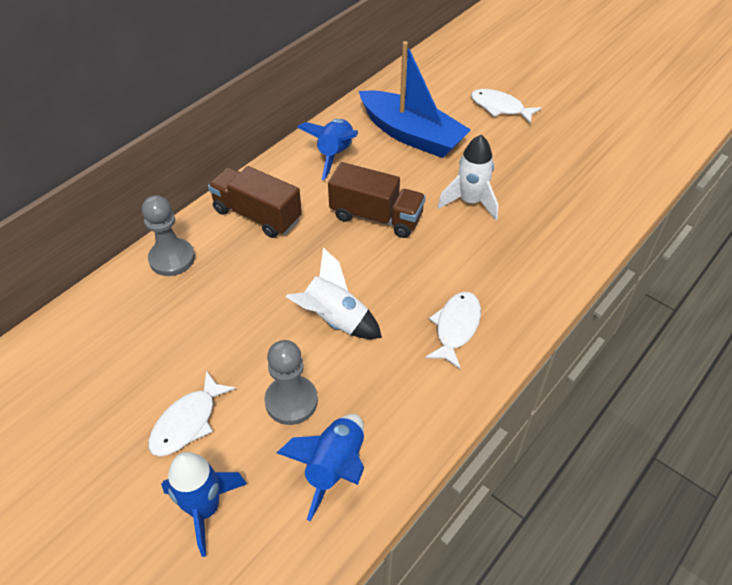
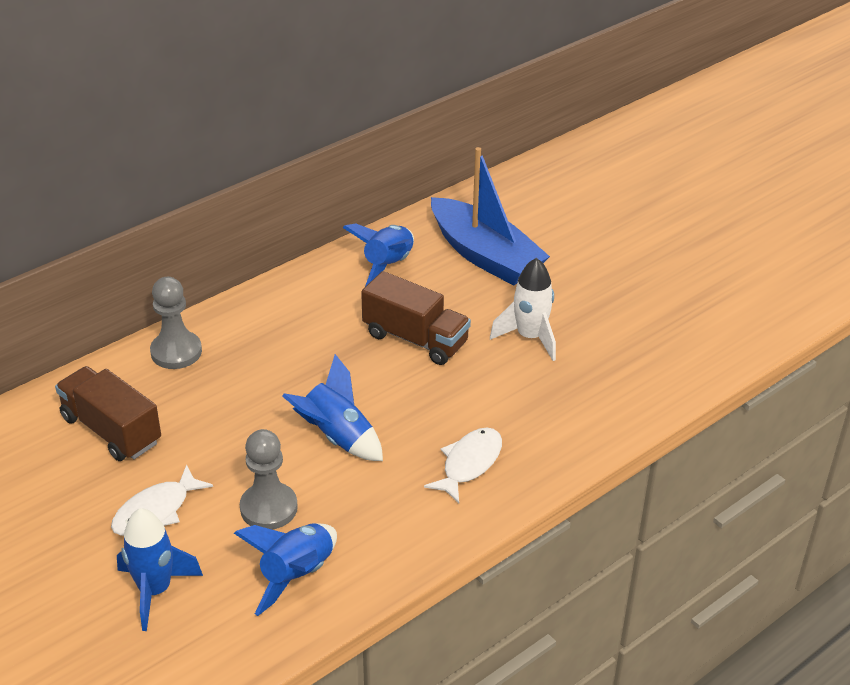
camera: 10 degrees right, 10 degrees down
(257, 215) = (281, 319): brown truck -> brown truck (111, 430)
(334, 320) = (337, 437): white rocket -> blue rocket
(500, 107) = (602, 237): white fish -> none

